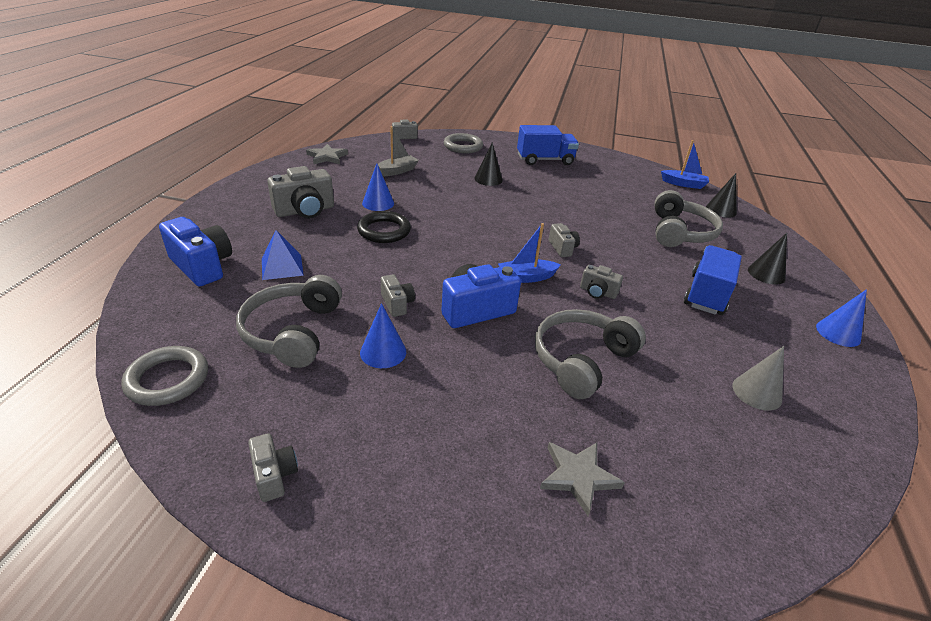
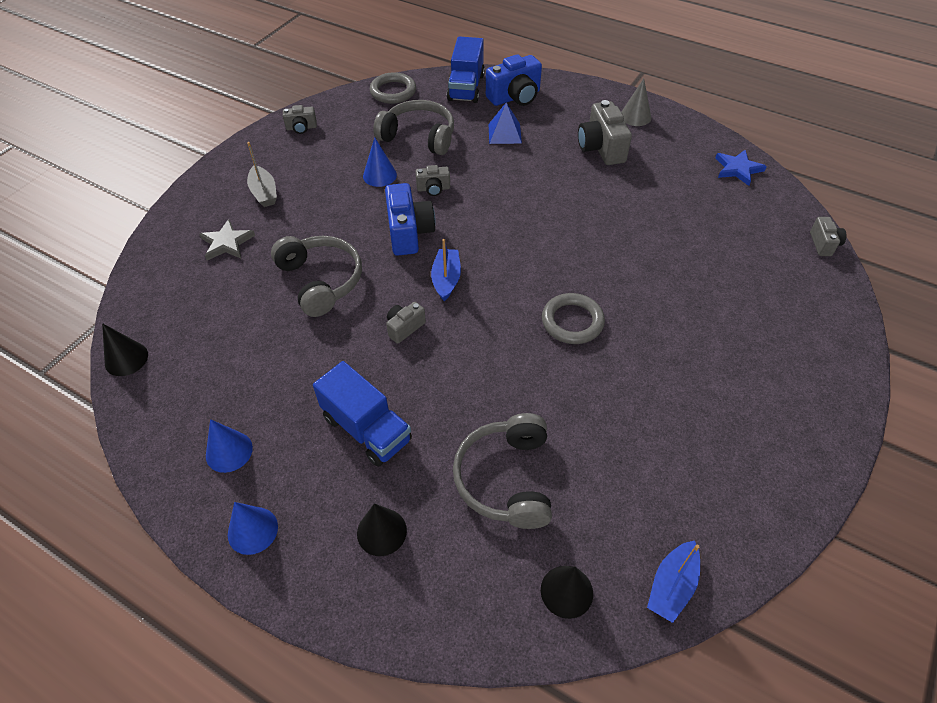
camera: 110 degrees right, 15 degrees up
(327, 157) = (737, 169): grey star -> blue star
(378, 203) = (615, 197): blue cone -> blue cone (229, 451)
(384, 231) = (554, 195): black ring -> none
(397, 171) = (701, 221): grey boat -> grey boat (264, 193)
(463, 146) = (798, 302): grey ring -> grey ring (572, 321)
(488, 179) = (681, 305): black cone -> black cone (126, 359)
(545, 160) = (759, 395): blue truck -> blue truck (466, 87)
(562, 248) = (493, 327): grey camera -> none
(679, 232) = (506, 479): grey headphones -> grey headphones turned 60 degrees clockwise
(756, 392) = (227, 387): grey cone -> grey cone (635, 116)

